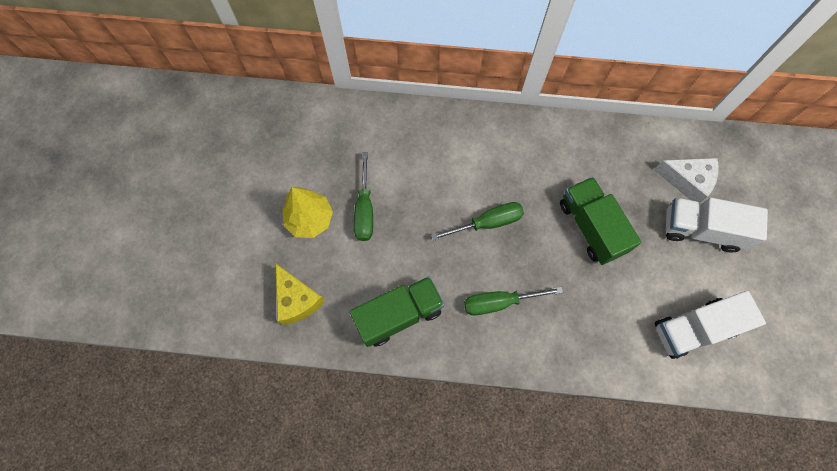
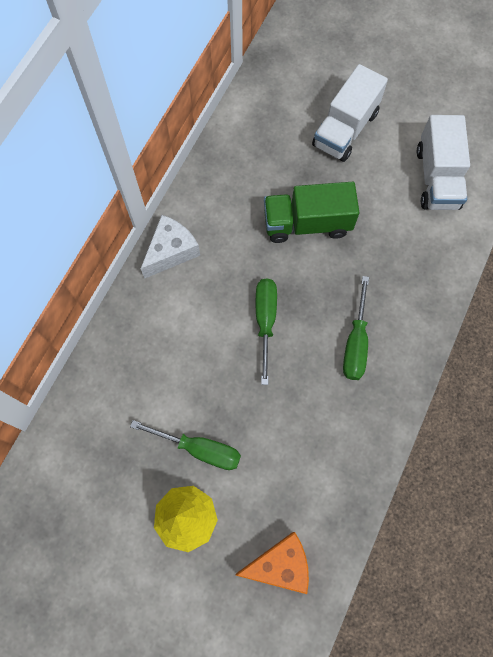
camera: 70 degrees left, 0 degrees up
(297, 299) = (280, 564): yellow cheese -> orange cheese
(398, 315) = (335, 453): green truck -> none
(687, 181) = (292, 119): white cheese -> white cheese (171, 251)

